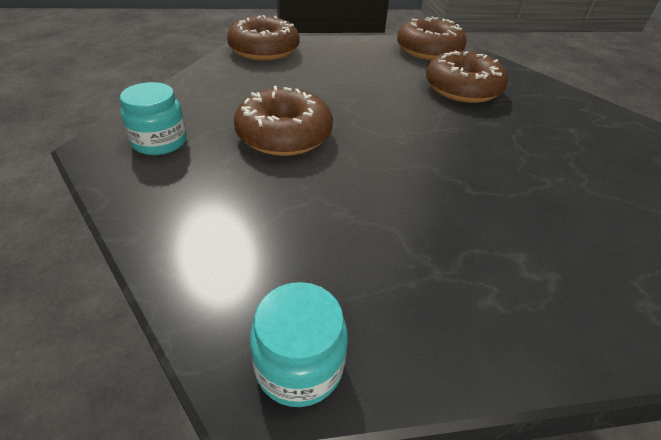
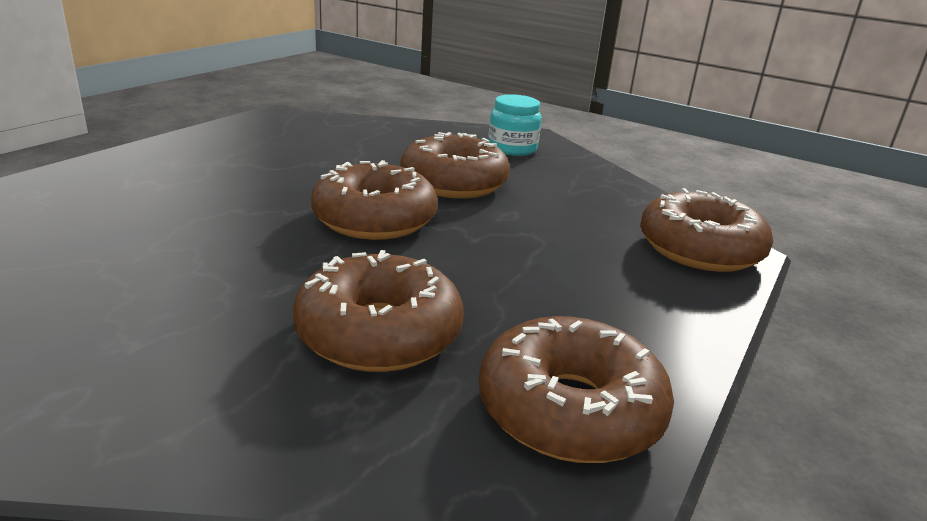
camera: 130 degrees right, 15 degrees down
(299, 365) = (259, 121): turquoise jar -> none
(387, 135) = (374, 219): none -> brown donut

